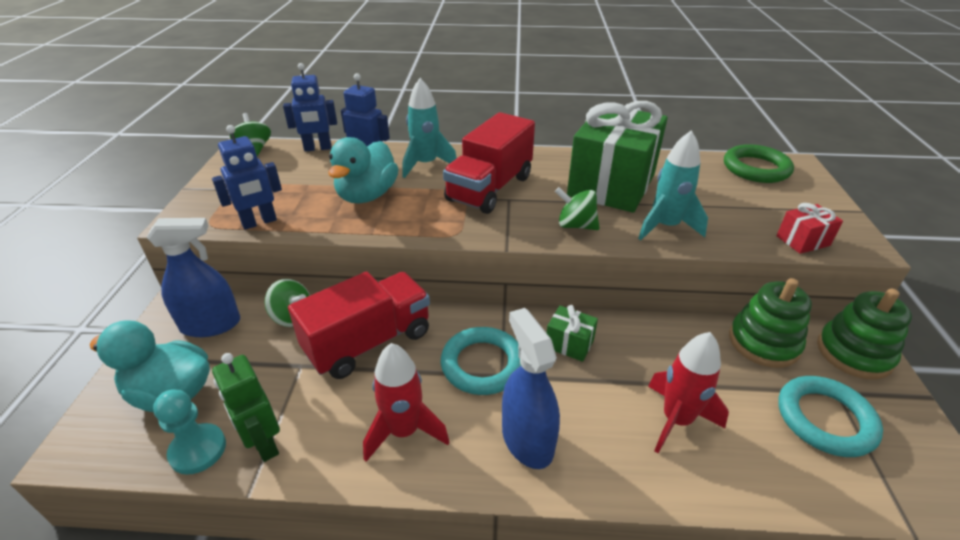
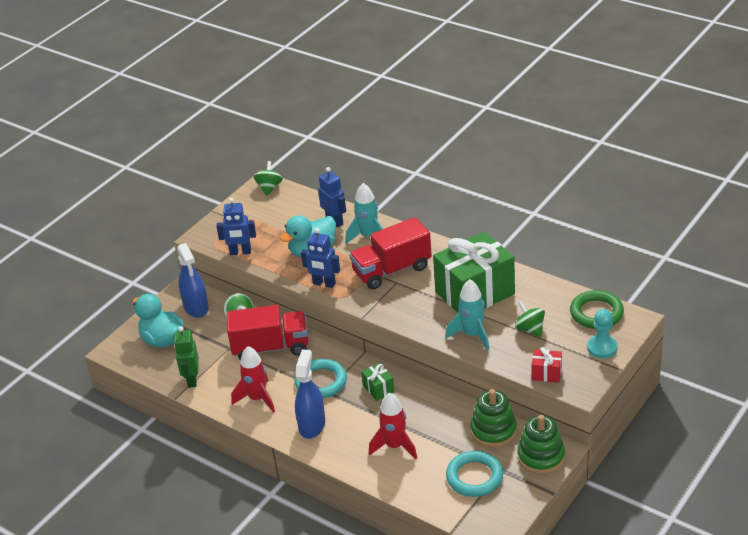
camera: 35 degrees right, 0 degrees up
(198, 450) = (163, 371): turquoise pawn -> turquoise pawn (602, 348)
(211, 324) = (196, 307): blue spray bottle -> blue spray bottle turned 45 degrees clockwise
(318, 148) = (309, 199): blue robot -> blue robot (324, 284)
(575, 225) = (417, 315): green spinning top -> green spinning top (530, 329)

